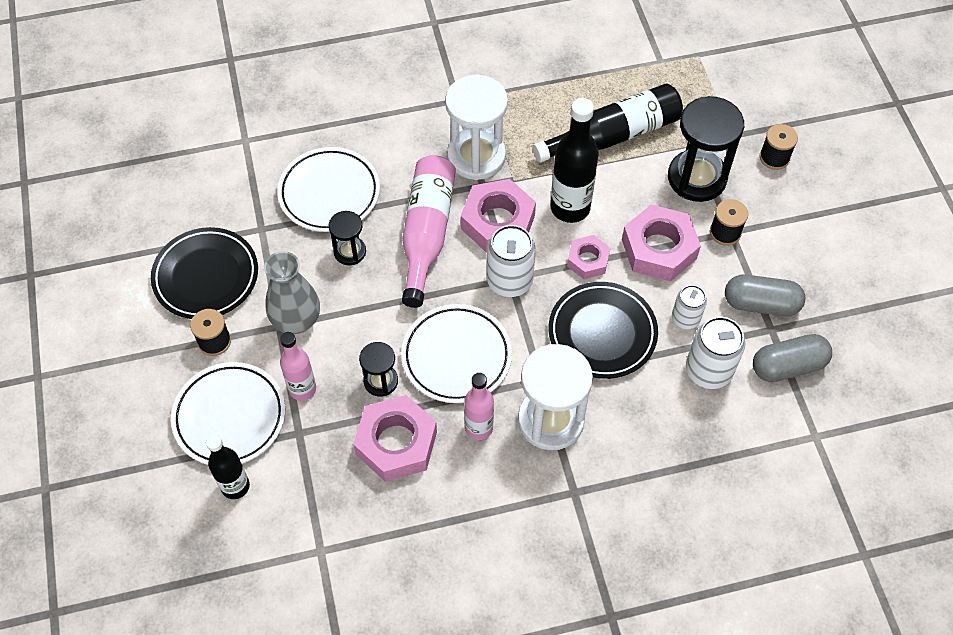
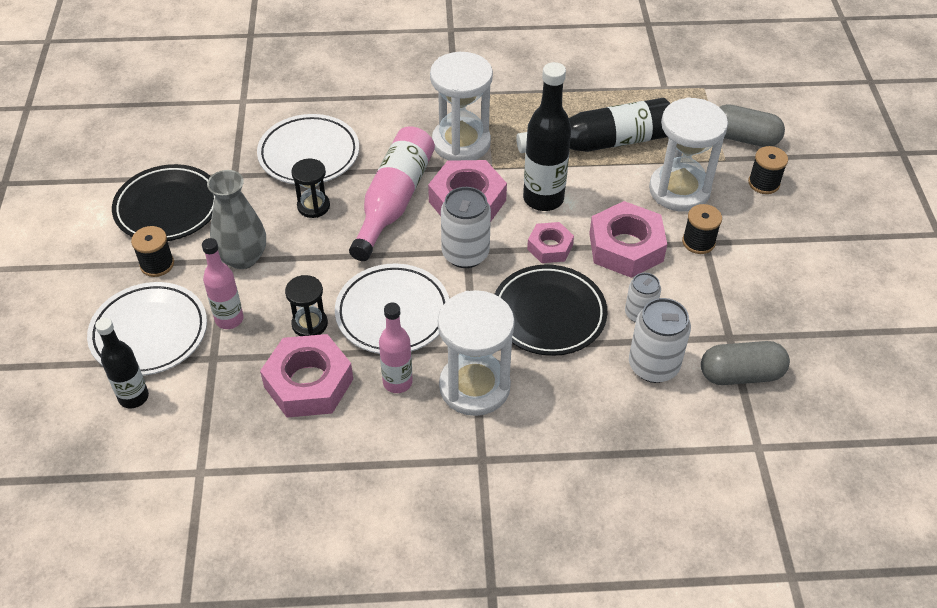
camera: 10 degrees right, 10 degrees down
(697, 178) = (679, 190): black hourglass -> white hourglass
(761, 304) = (723, 312): grey capsule -> grey capsule (743, 138)

